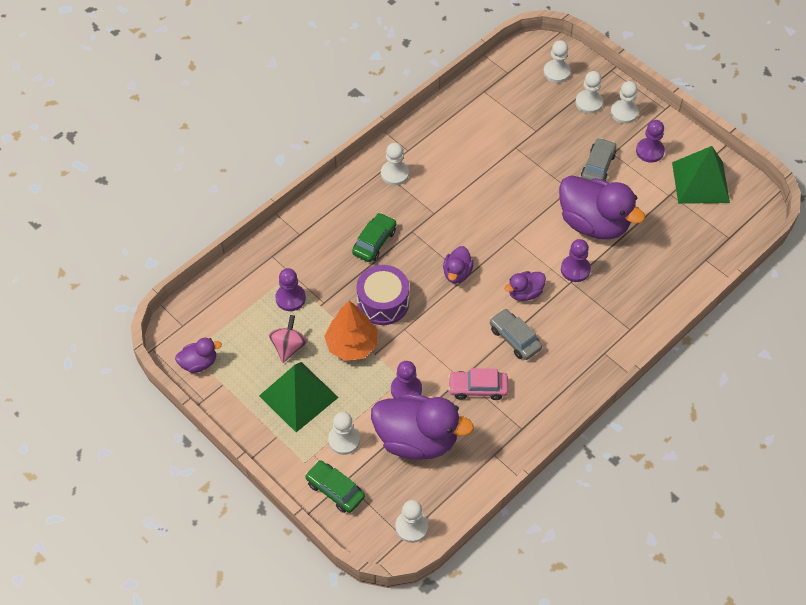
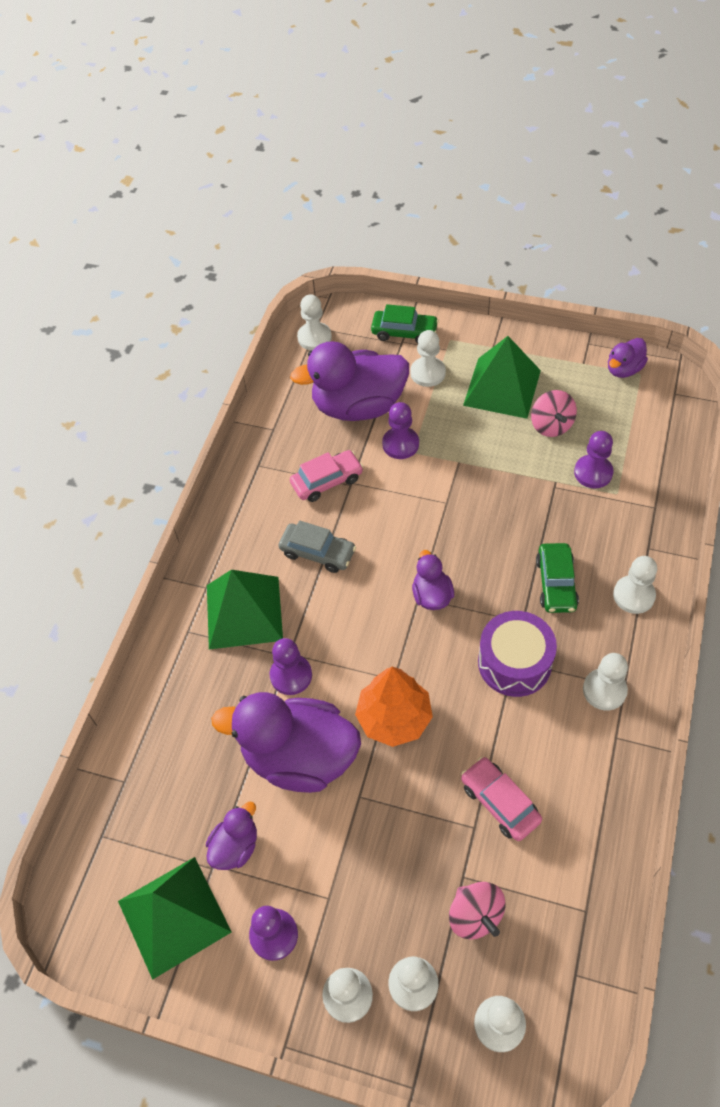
camera: 155 degrees right, 0 degrees up
(334, 212) = (633, 595): none -> white pawn
(352, 345) = (489, 459): orange tree -> orange tree (394, 718)
(383, 302) = (491, 518): purple drum -> purple drum (514, 663)
(494, 151) = (500, 802): none -> pink car
(525, 293) = (336, 612): purple duck -> purple duck (235, 846)
(540, 113) = (475, 915): none -> pink spinning top
(586, 323) = (244, 612): none -> green pyramid
(598, 166) = (338, 860): grey car -> none

